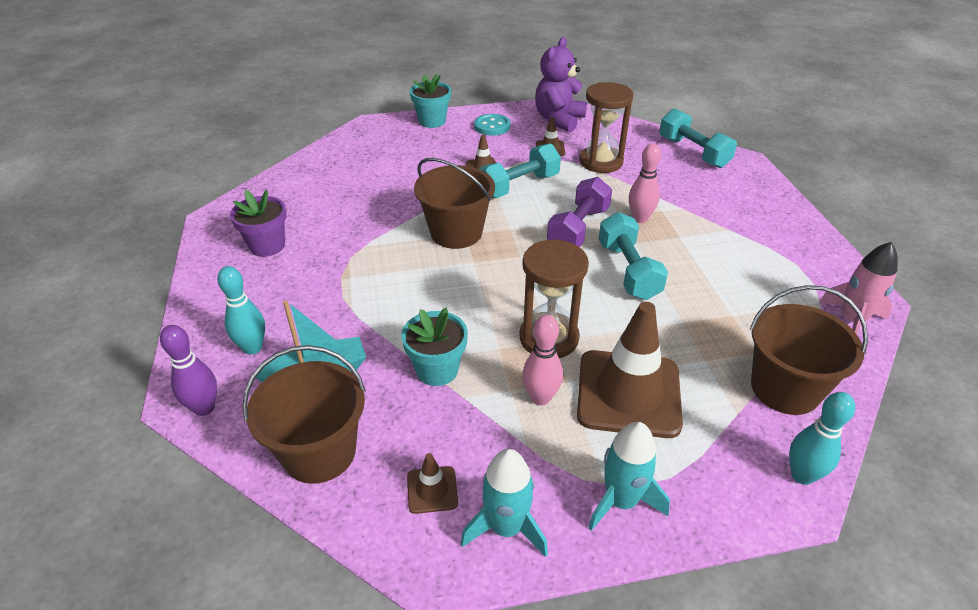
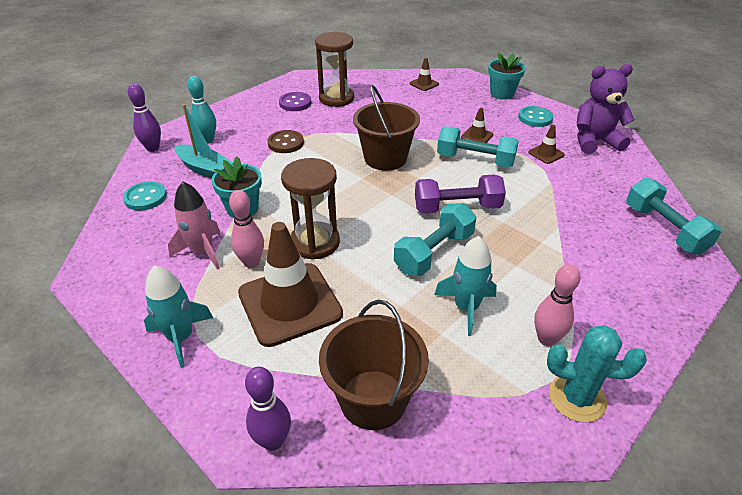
camera: 55 degrees right, 0 degrees up
(267, 246) = (295, 103): purple flower pot -> purple button
(319, 452) = (145, 197): brown bucket -> turquoise button
(344, 287) = (285, 143): none -> brown button
(432, 490) = (142, 250): brown traffic cone -> brown traffic cone (424, 84)
(506, 527) = (129, 292): turquoise rocket -> turquoise rocket (466, 308)
(601, 162) = (566, 184): brown hourglass -> brown hourglass (336, 98)
(640, 219) = (512, 234): pink bowling pin -> pink bowling pin (546, 339)
(693, 152) = (664, 229): turquoise dumbbell -> turquoise dumbbell turned 45 degrees counterclockwise
(802, 475) = (273, 441): turquoise bowling pin -> purple bowling pin
(836, 281) = (577, 398): none -> turquoise cactus
(852, 321) = (523, 427): pink rocket -> pink rocket (202, 252)

